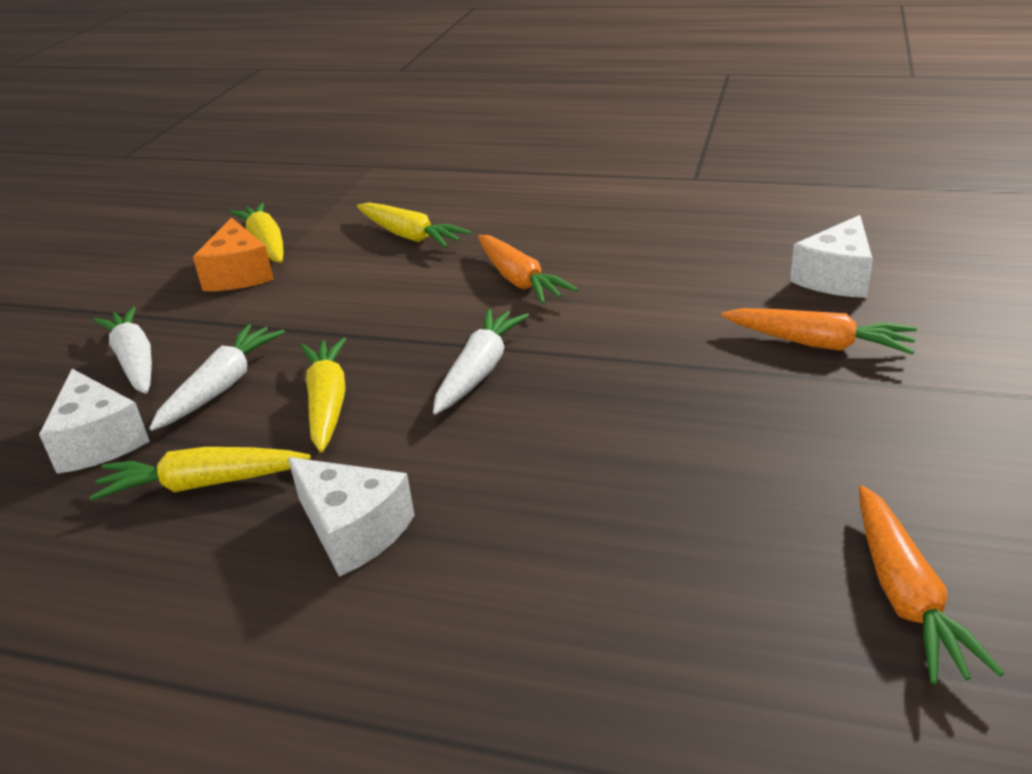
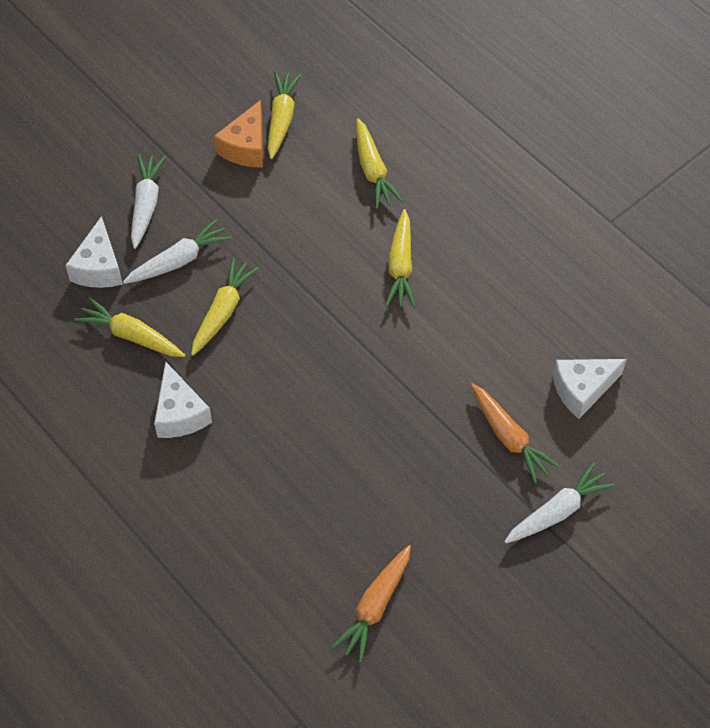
camera: 30 degrees right, 25 degrees up
(479, 371) = (315, 337): white carrot -> white carrot (557, 511)
(519, 280) = (400, 266): orange carrot -> yellow carrot

